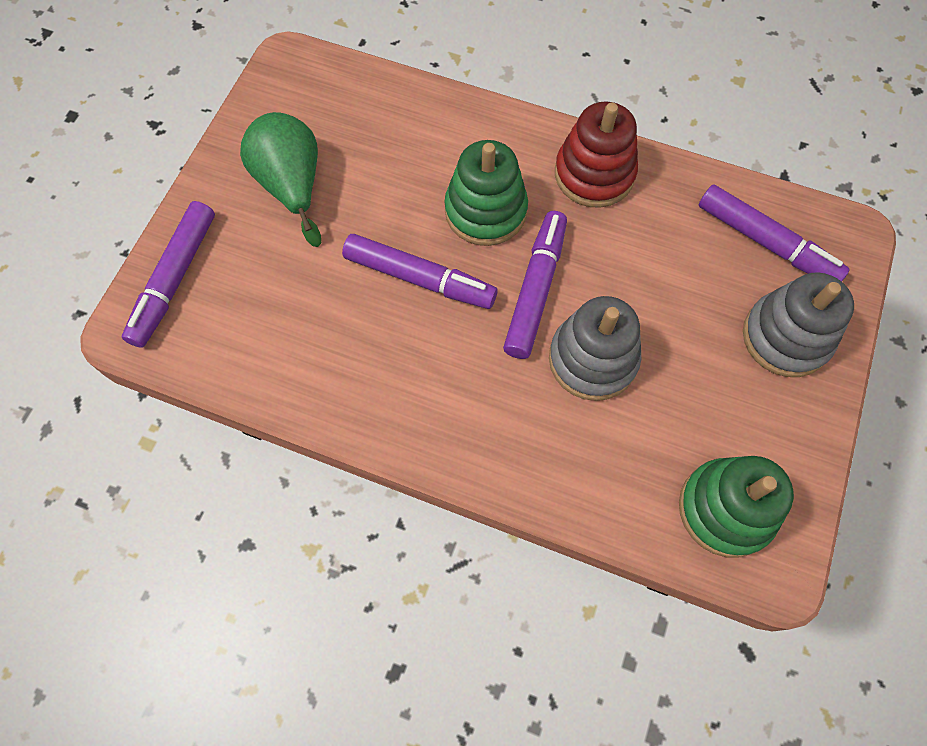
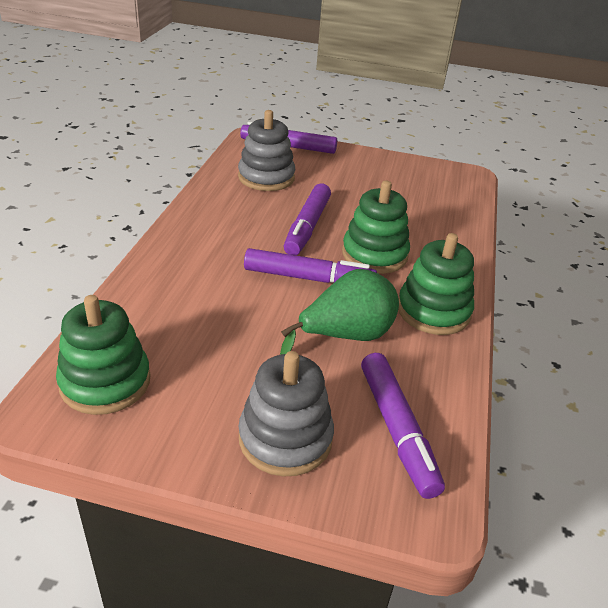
camera: 80 degrees right, 30 degrees down
(292, 186) = (367, 179): green pear -> green pear (345, 336)
(592, 359) = (248, 307): grey stacking toy -> grey stacking toy (266, 177)
(594, 174) = (433, 311): red stacking toy -> green stacking toy
(766, 242) = (397, 429): purple marker -> purple marker turned 45 degrees counterclockwise

